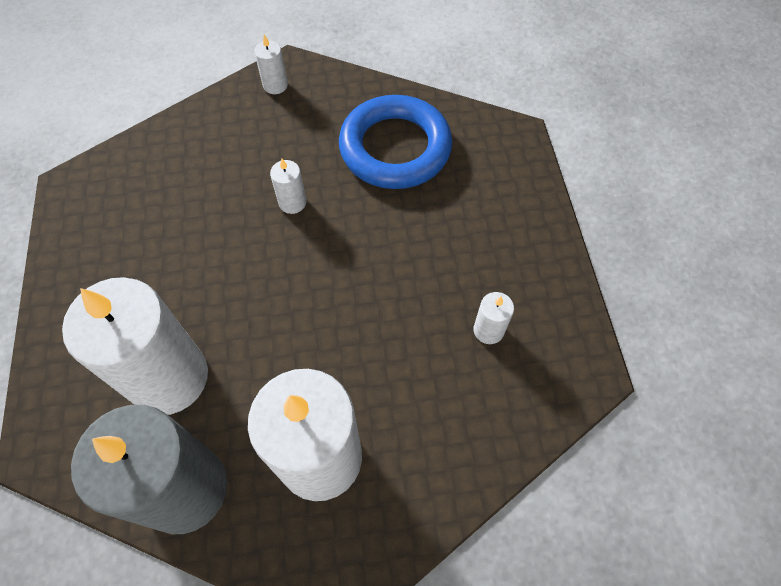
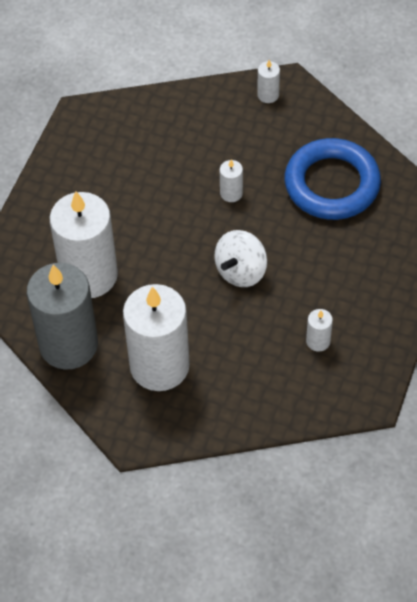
camera: 30 degrees right, 5 degrees down
(353, 287) = (241, 271): none -> white spinning top

